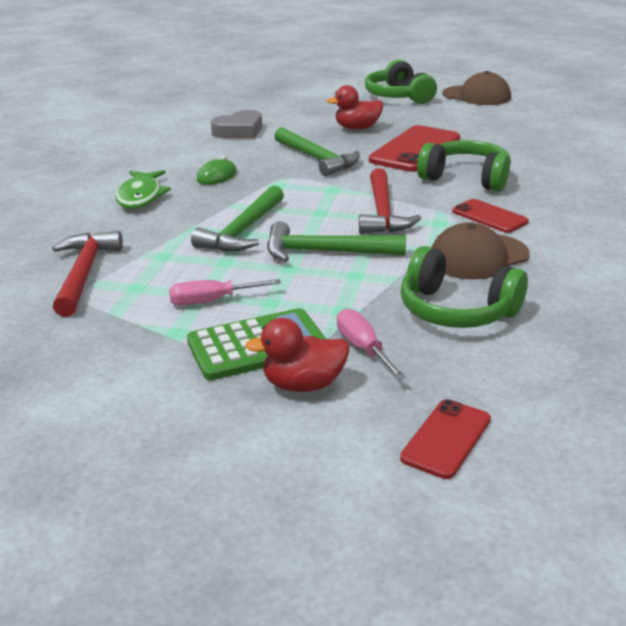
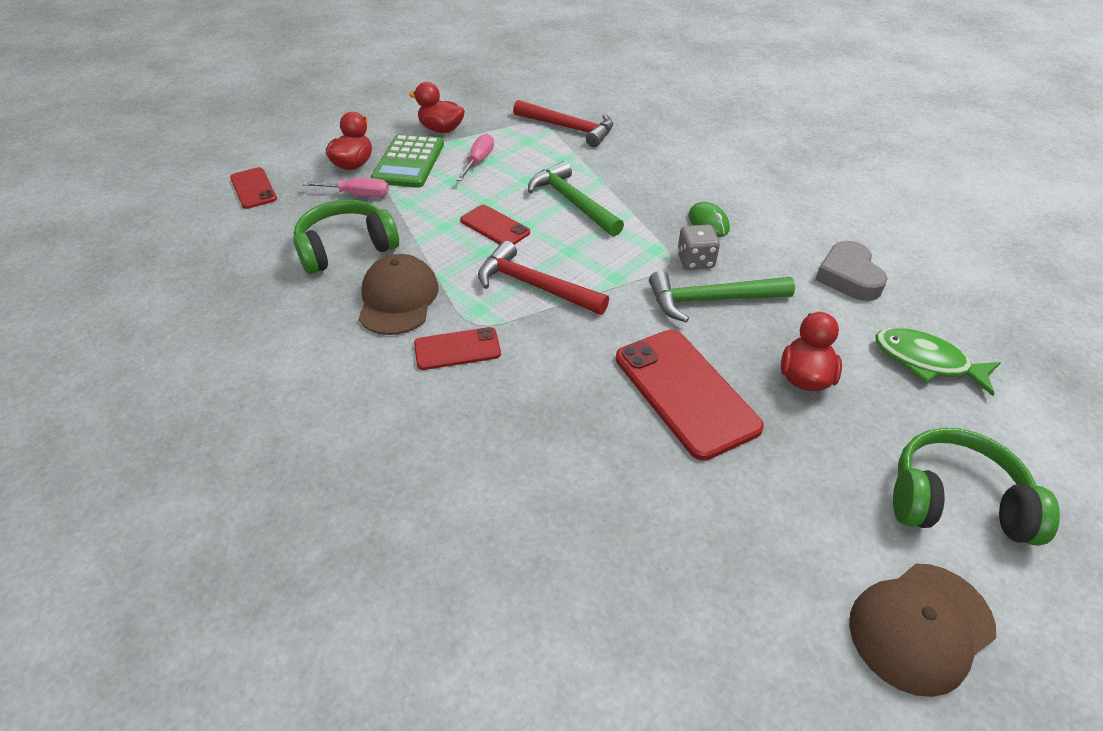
camera: 120 degrees right, 15 degrees up
(141, 197) = (689, 174): green fish -> green fish (926, 362)
(151, 356) = (441, 129): none -> red duck
(276, 171) = (695, 261): none -> grey dice
(325, 252) = (494, 226): green hammer -> red phone
(466, 178) = (561, 386): green headphones -> none

